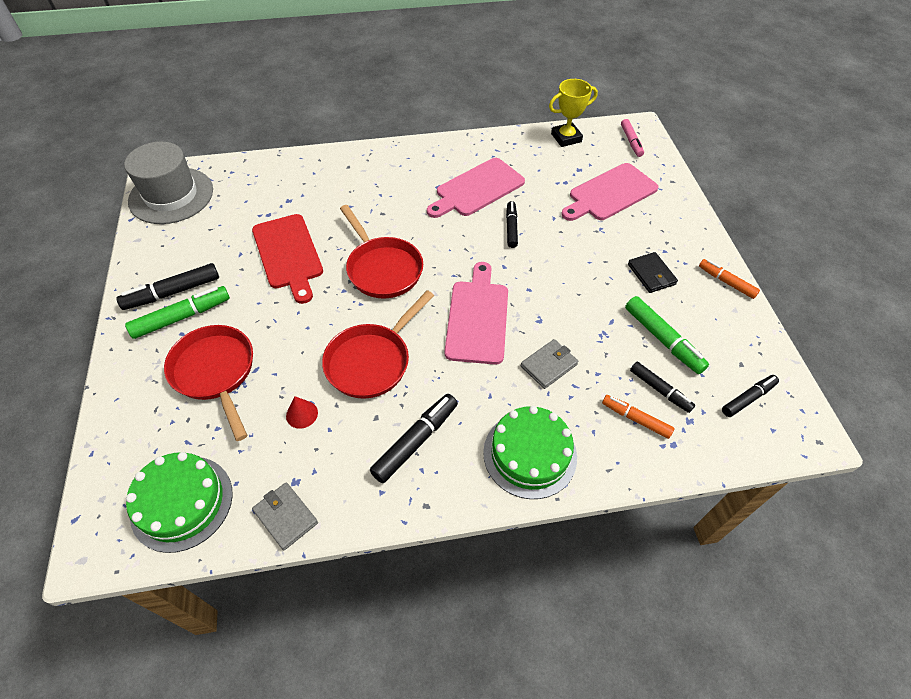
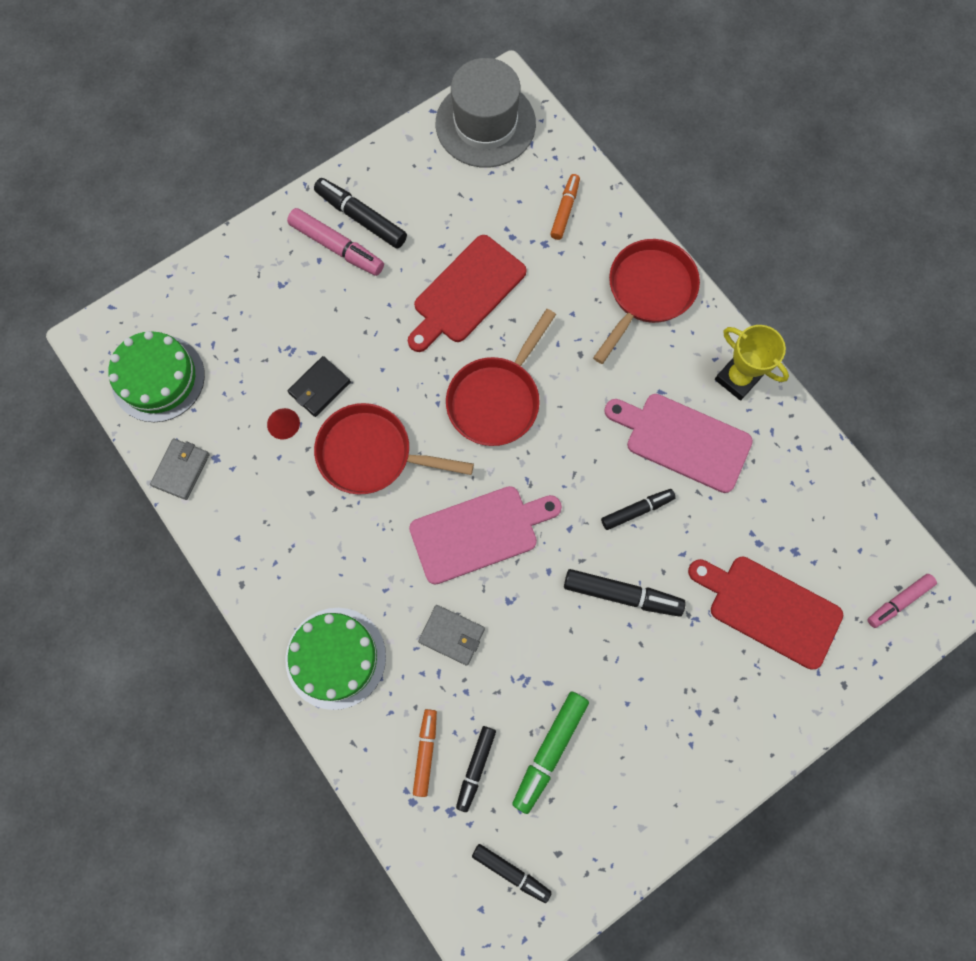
camera: 65 degrees right, 20 degrees up
(182, 317) = (337, 247): green marker -> pink marker
(215, 372) = (291, 319): red pan -> red pan (647, 292)
(415, 441) = (301, 542): black marker -> black marker (621, 594)
(566, 138) = (852, 510): yellow trophy -> yellow trophy (737, 378)
(610, 193) = (769, 609): pink cutting board -> red cutting board
(651, 274) = (648, 707): black wallet -> black wallet (319, 388)
(726, 282) = (684, 806): orange marker -> orange marker (565, 210)

